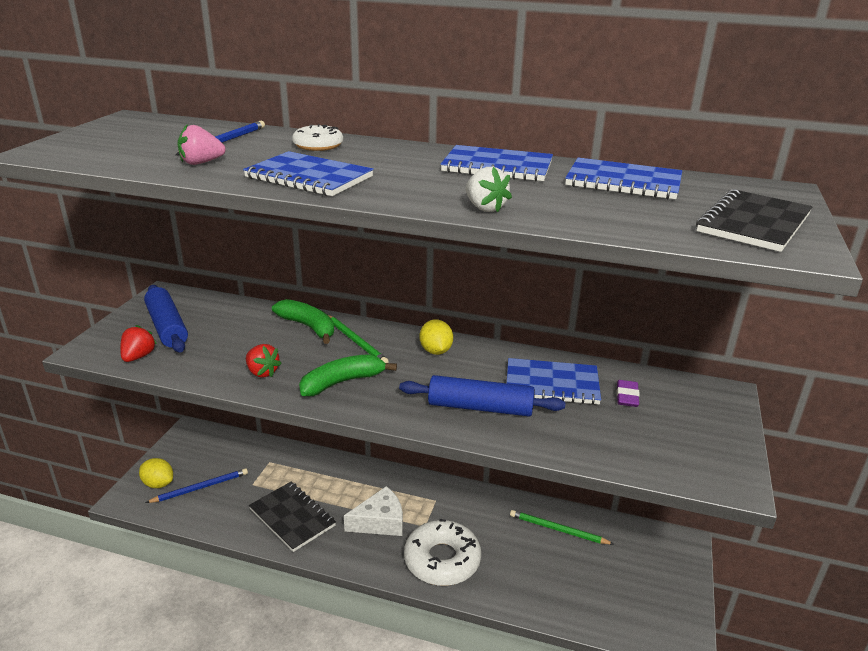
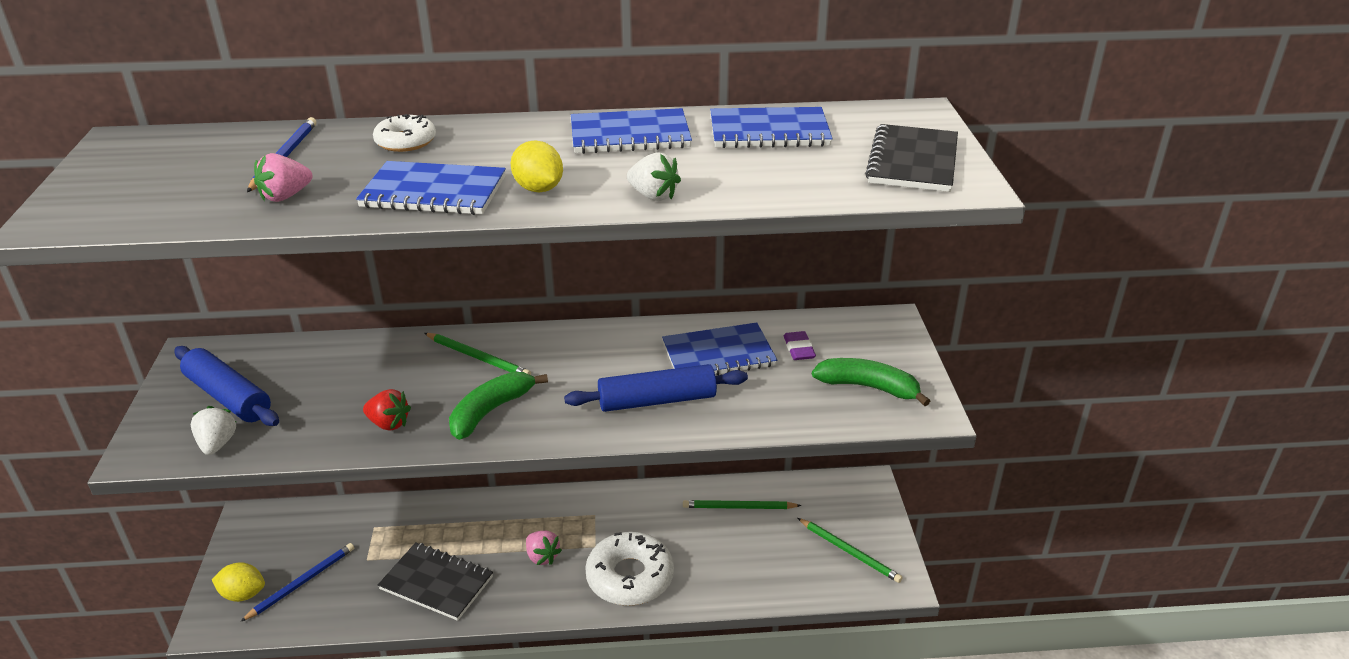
camera: 20 degrees left, 5 degrees up
(138, 356) = (217, 444): red strawberry -> white strawberry
(308, 327) = (410, 353): green banana -> green banana (868, 387)
(380, 521) = (542, 556): white cheese -> pink strawberry
(435, 351) = (576, 347): yellow lemon -> yellow lemon (538, 189)
(645, 599) = (849, 552): none -> green pencil

